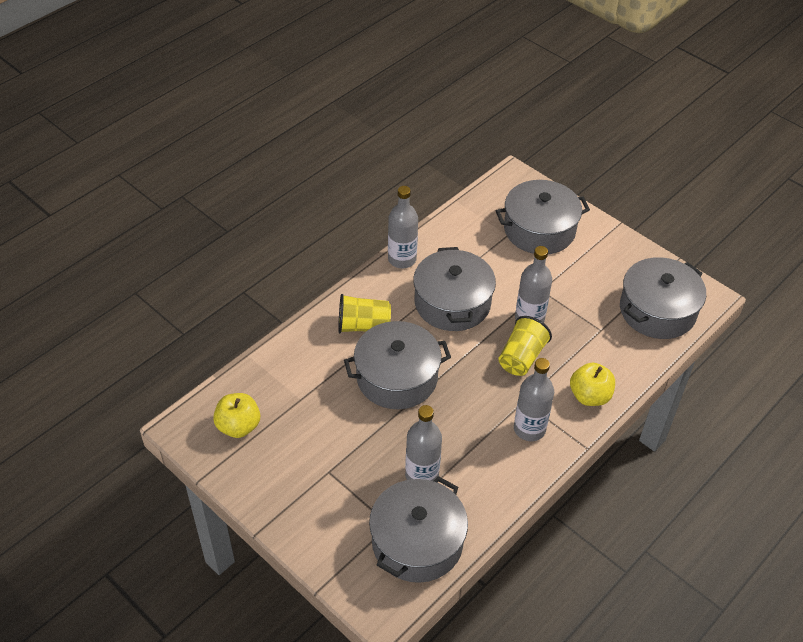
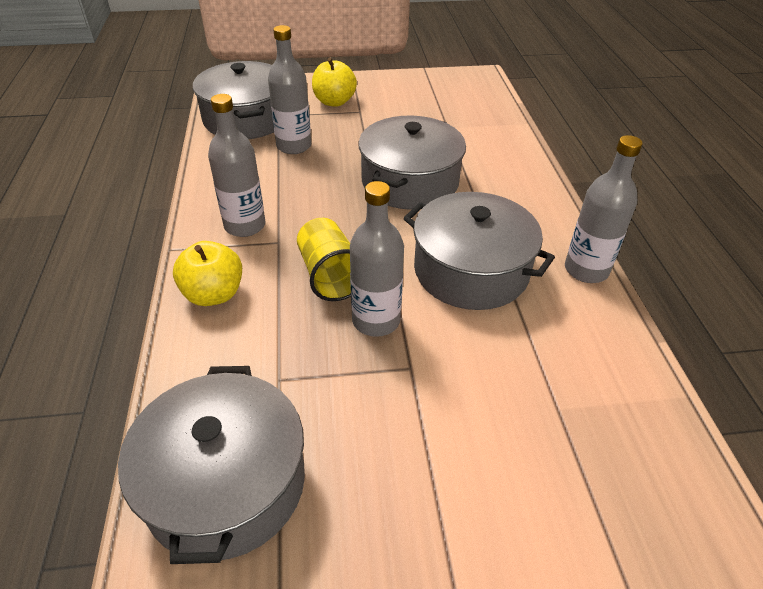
camera: 130 degrees right, 5 degrees down
(238, 426) = (453, 94): yellow apple -> yellow apple (334, 102)
(363, 326) = (500, 193): yellow cup -> none
(539, 230) = (540, 461): grey pot -> none

